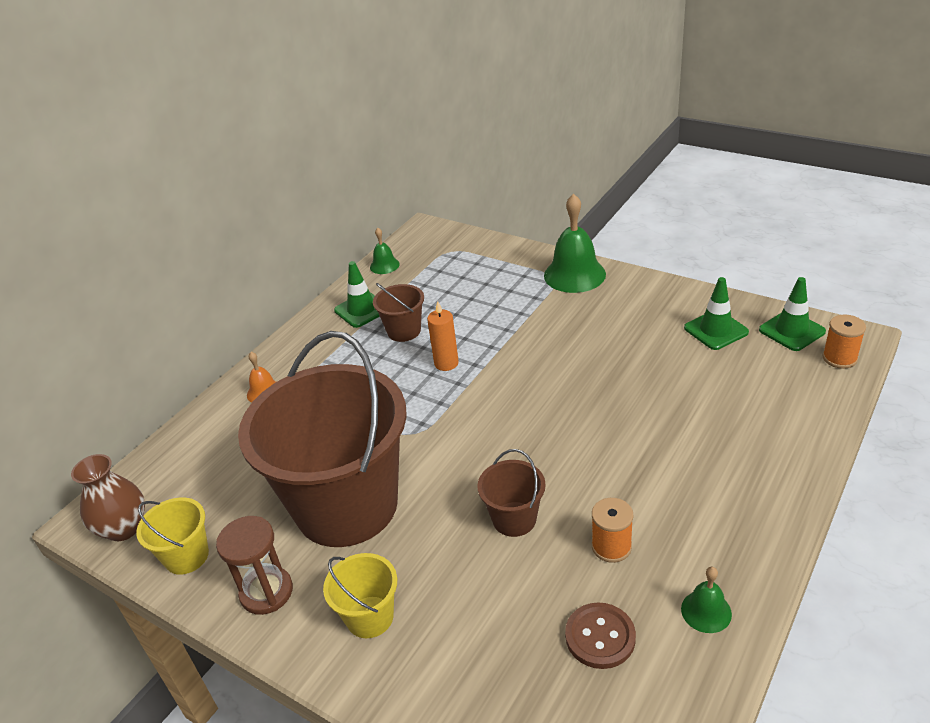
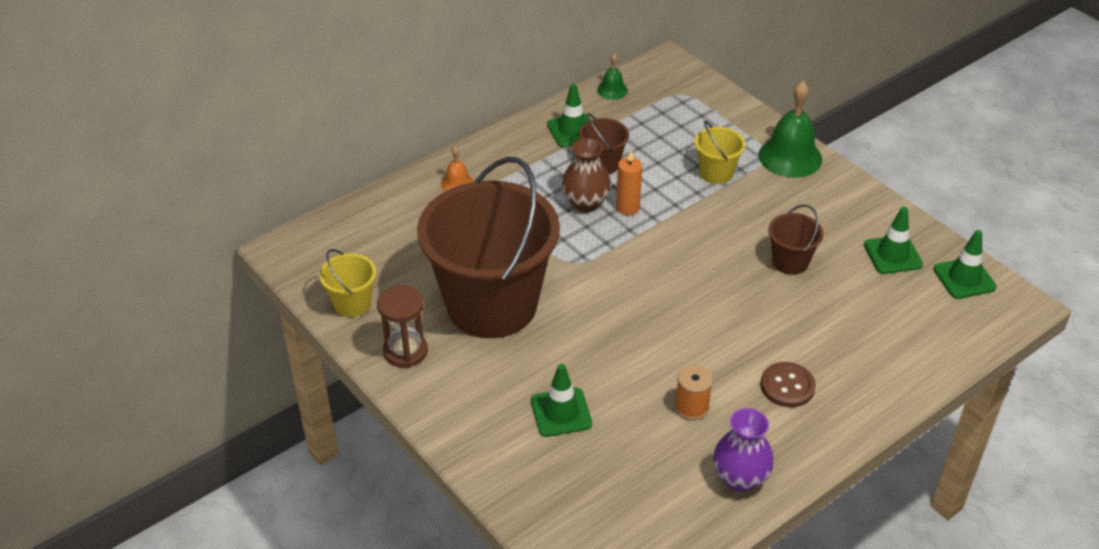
camera: 15 degrees right, 5 degrees up
(123, 528) = (309, 265): brown vase -> brown vase (585, 203)
(370, 617) = (477, 395): yellow bucket -> yellow bucket (716, 173)
(473, 604) = (561, 412): none -> green traffic cone
(514, 519) = (623, 360): brown bucket -> brown bucket (790, 262)
(600, 637) = (647, 468): brown button -> brown button (787, 386)
(706, 611) = (740, 478): green bell -> purple vase
(839, 358) = (991, 318): orange spool -> none

